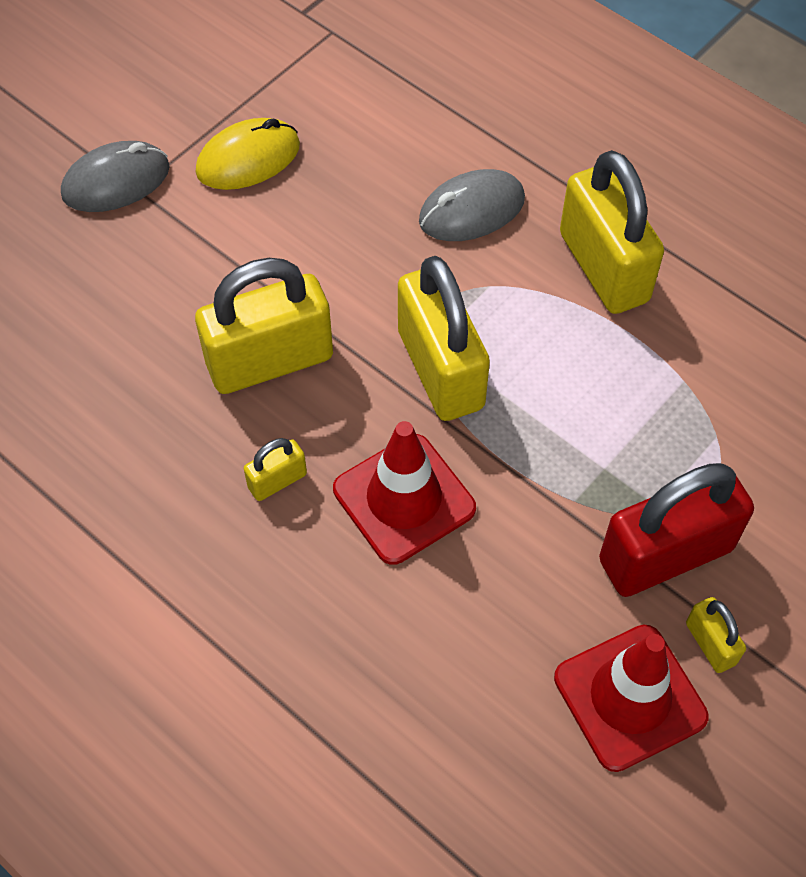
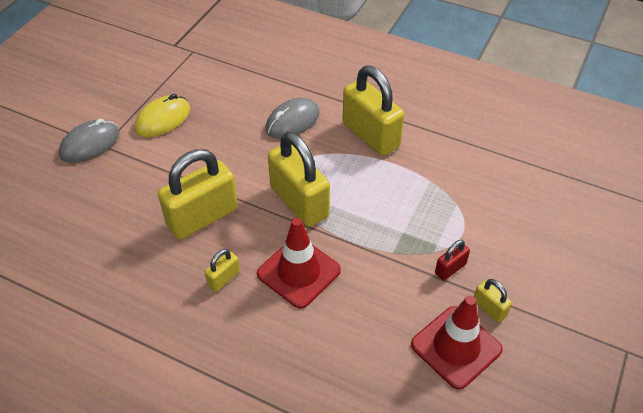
camera: 15 degrees left, 10 degrees down
(665, 555) = (450, 269): red padlock -> red padlock, size x0.46

